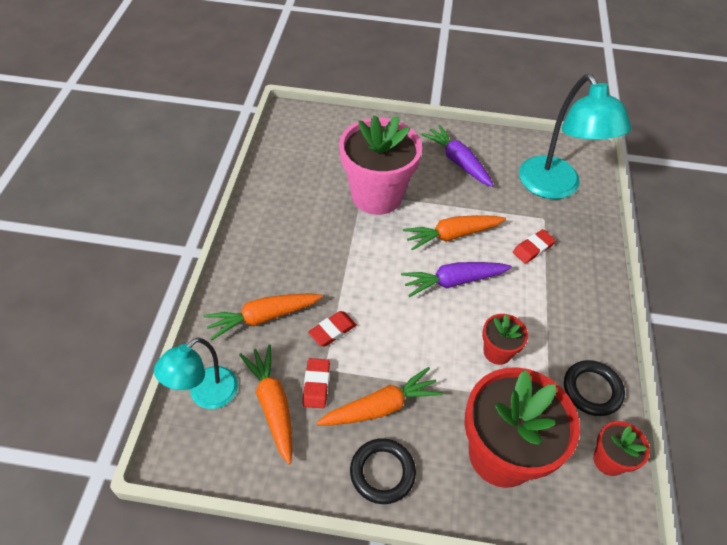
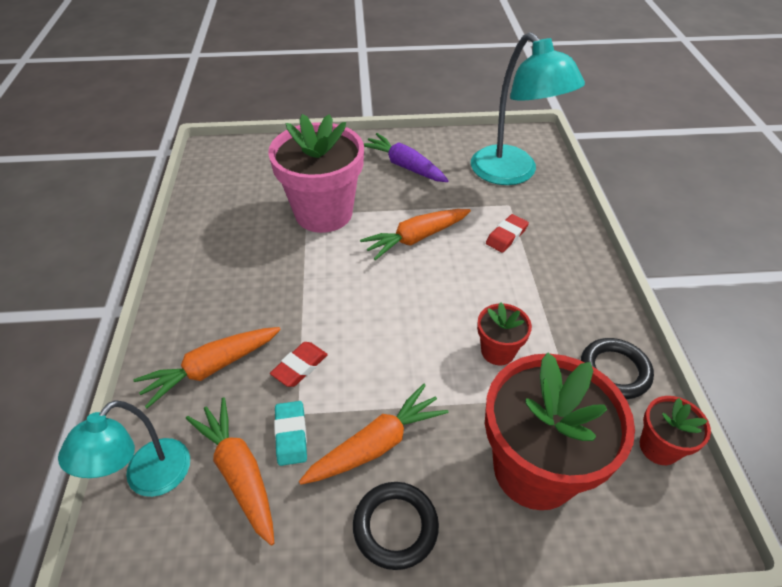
camera: 10 degrees left, 5 degrees down
(316, 385) = (291, 435): red eraser -> turquoise eraser
(453, 281) = (429, 285): purple carrot -> none

